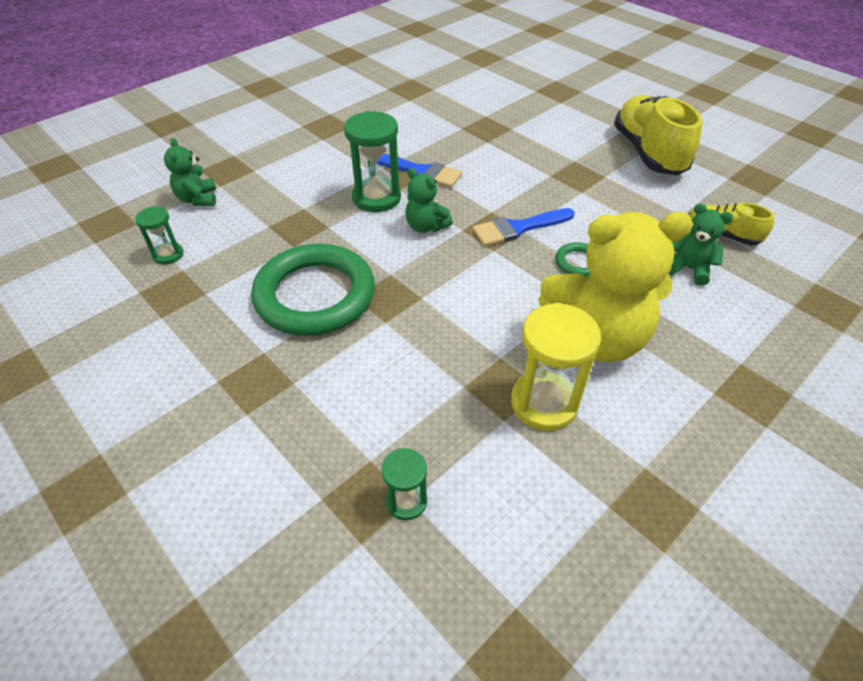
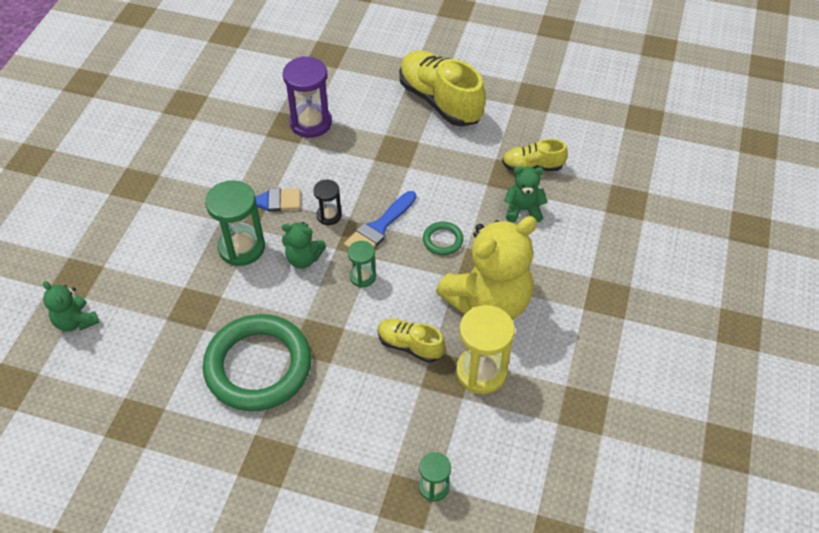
camera: 30 degrees left, 5 degrees up
(168, 255) = (99, 389): green hourglass -> green hourglass (363, 277)
(475, 202) = (329, 215): none -> black hourglass
(479, 342) = (410, 345): none -> yellow shoe
(508, 131) = (311, 123): none -> purple hourglass

